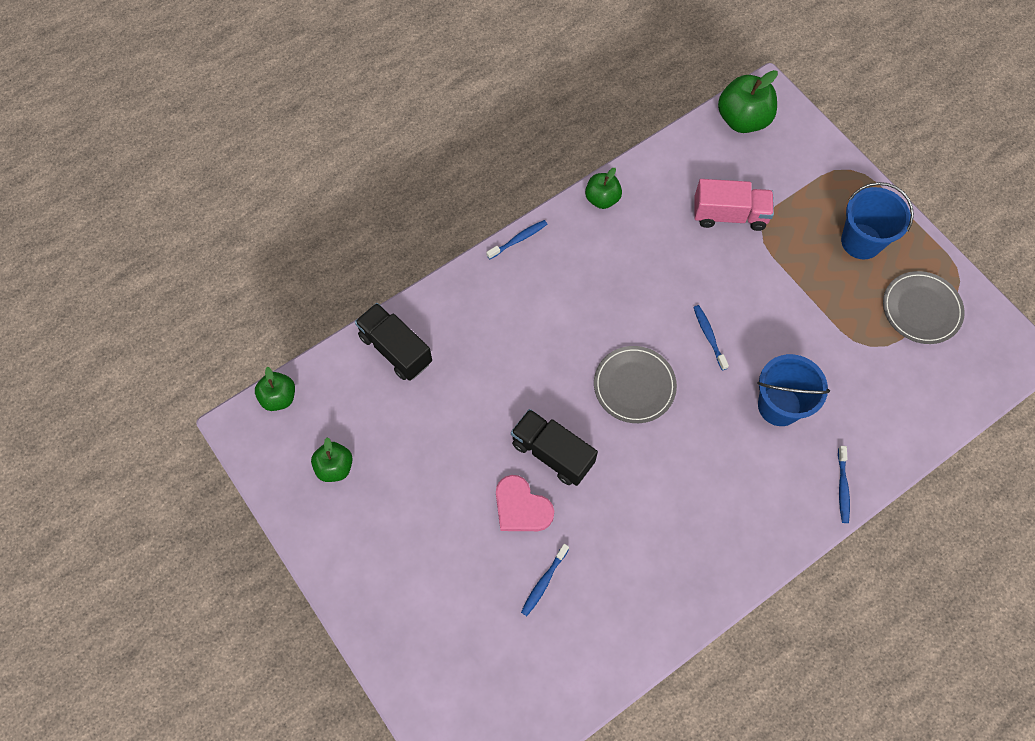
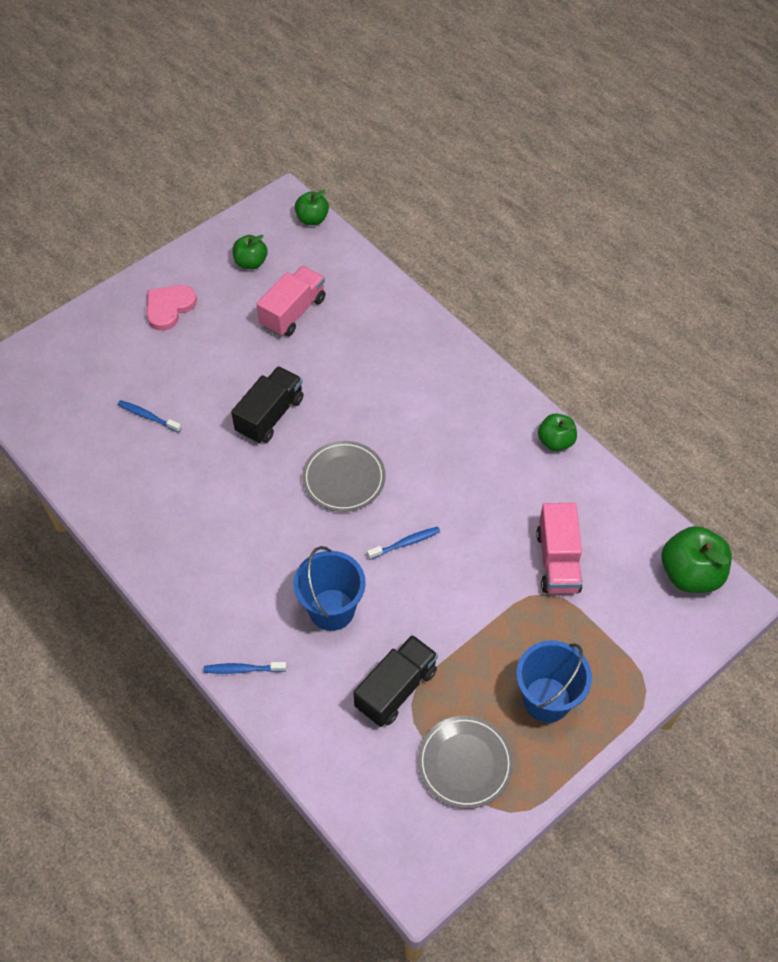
camera: 85 degrees right, 10 degrees down
(395, 349) = (365, 291): black truck -> black truck (396, 689)
(415, 424) = (293, 312): none -> pink truck
(518, 239) = (494, 374): blue toothbrush -> none
(521, 507) = (217, 395): pink heart -> pink heart (169, 308)

